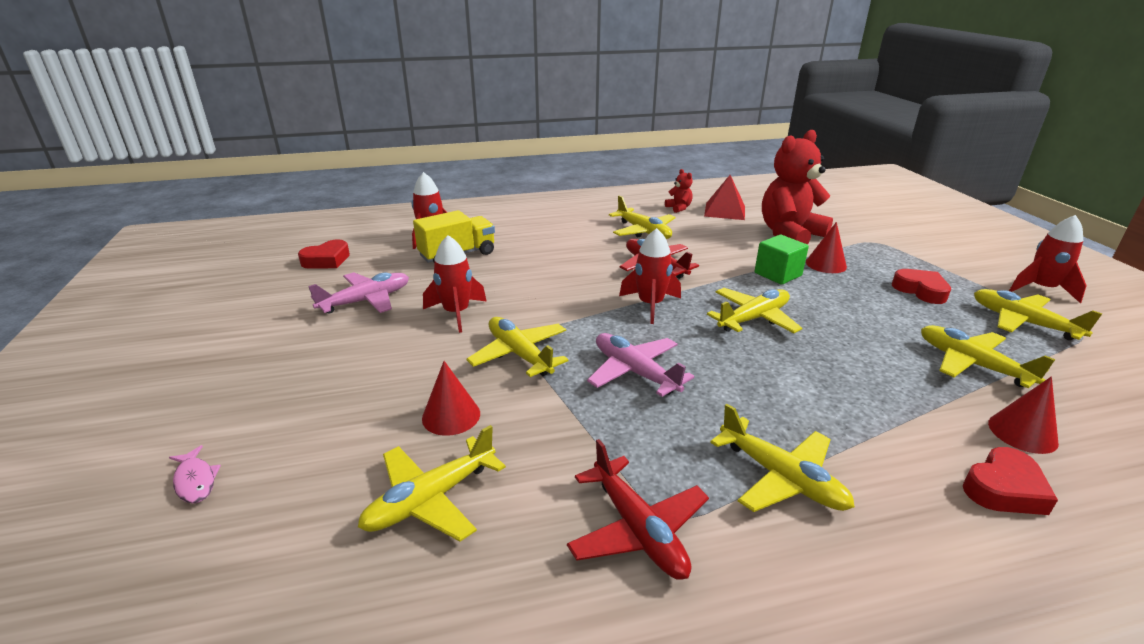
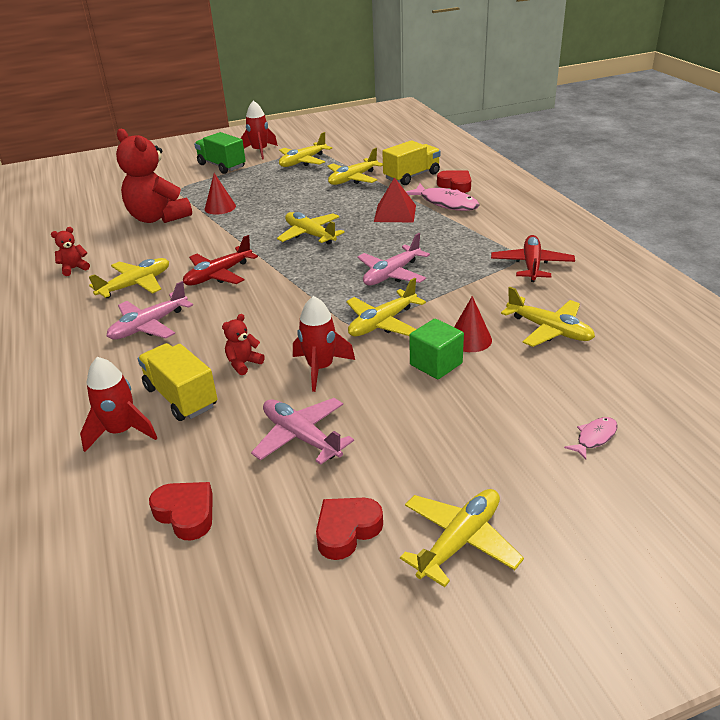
camera: 95 degrees left, 5 degrees up
(488, 278) = (243, 364): none -> red teddy bear
(569, 240) = (149, 326): none -> pink plane
(637, 529) = (531, 265): red plane -> red plane turned 45 degrees counterclockwise
(650, 305) = (294, 273): red rocket -> none
(725, 211) = (91, 245): red pyramid -> red pyramid (395, 213)
(777, 274) = (237, 225): green cube -> green cube (436, 364)
(781, 478) = (474, 230): yellow plane -> yellow plane (460, 541)
(900, 460) = (446, 203): none -> pink fish
(920, 290) = (263, 182): red heart -> red heart (347, 530)
(963, 263) = (222, 166): none -> green truck
(1022, 432) = (412, 176): red cone -> yellow truck

